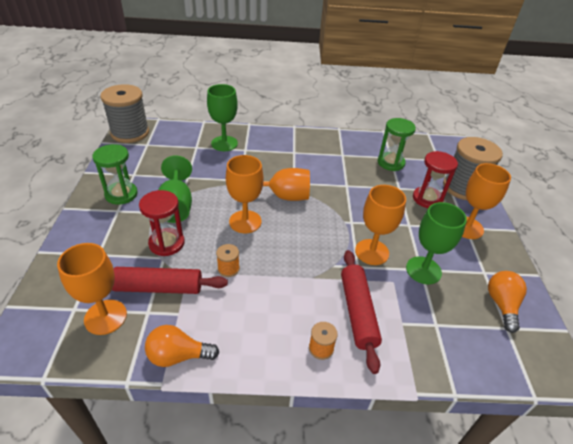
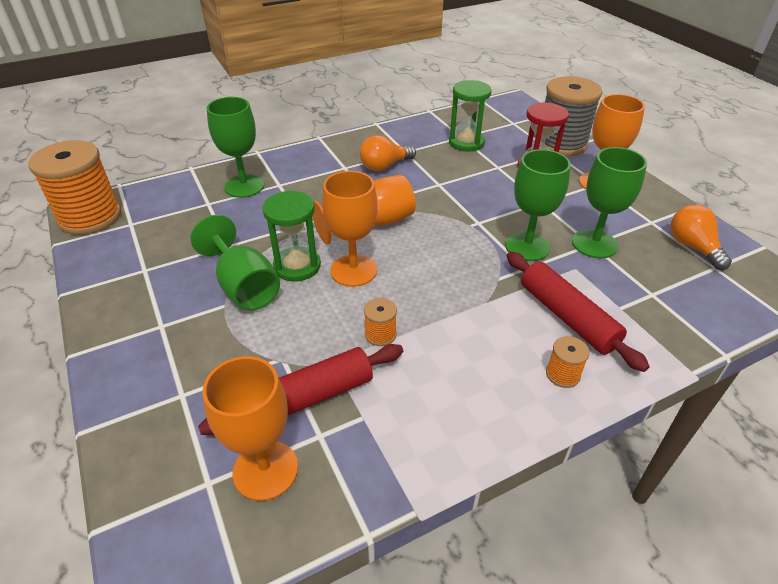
camera: 25 degrees left, 0 degrees up
(121, 194) = (148, 302): green hourglass -> green hourglass (297, 266)
(130, 133) = (90, 217): grey spool -> orange spool
(166, 243) = (271, 338): red hourglass -> none
(178, 355) = (407, 467): orange light bulb -> orange light bulb (384, 166)
(372, 252) = (527, 246): orange goblet -> green goblet

